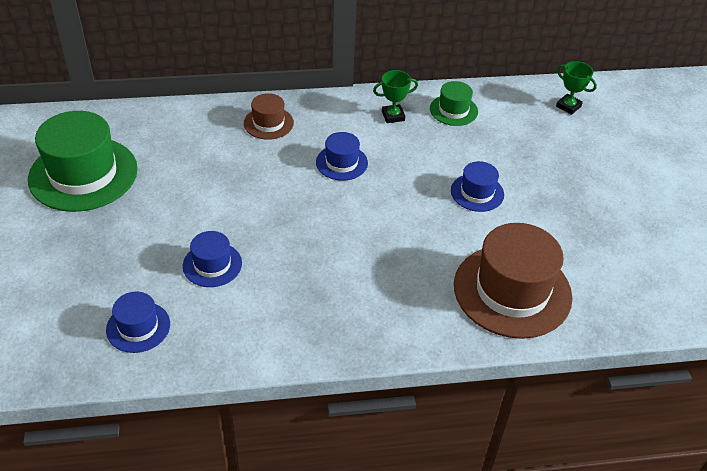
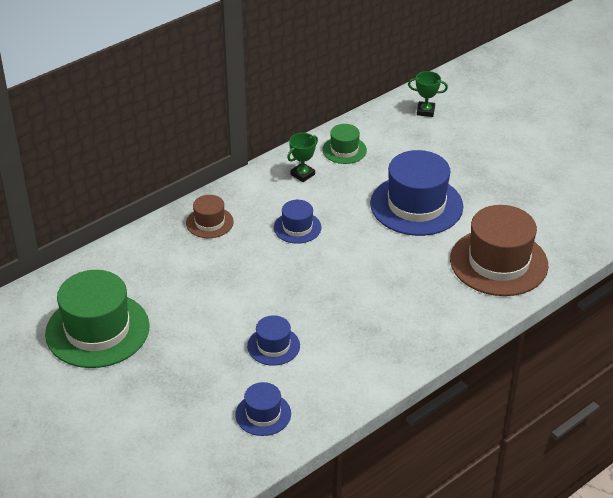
camera: 30 degrees left, 5 degrees down
(477, 192) = (416, 205): blue hat -> blue hat, size x1.98

